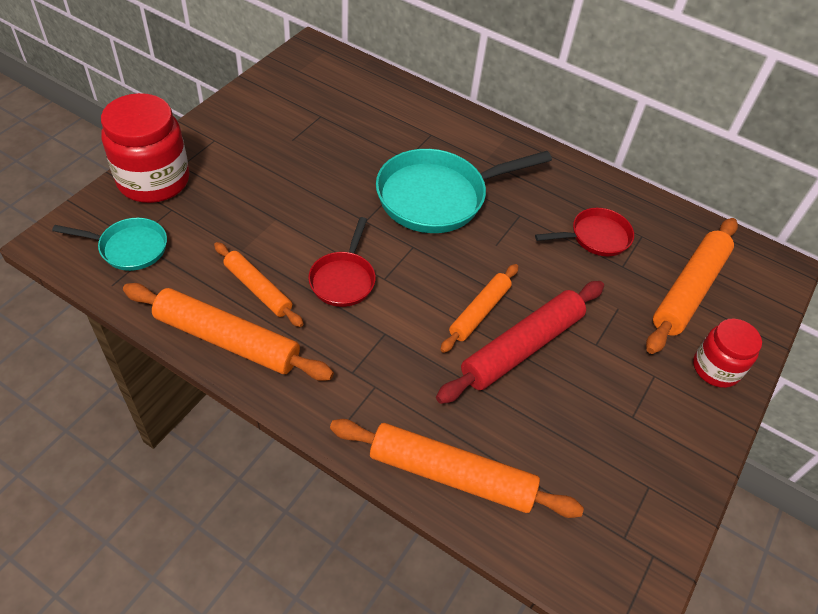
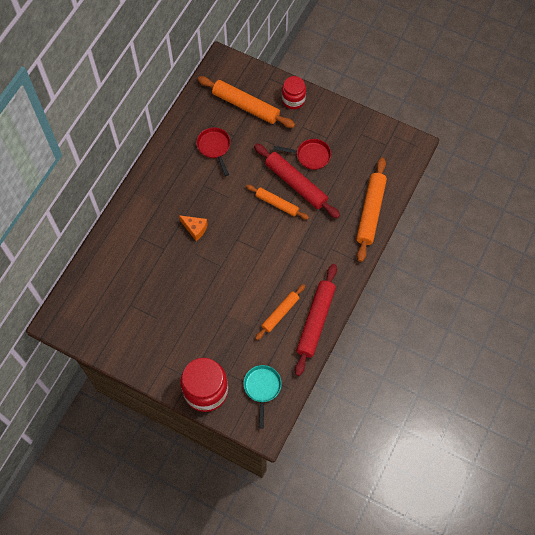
camera: 90 degrees left, 15 degrees up
(227, 340) = (316, 321): orange rolling pin -> red rolling pin
(343, 279) = (266, 271): red pan -> red pan (310, 156)
(438, 197) = (195, 229): turquoise pan -> orange cheese

